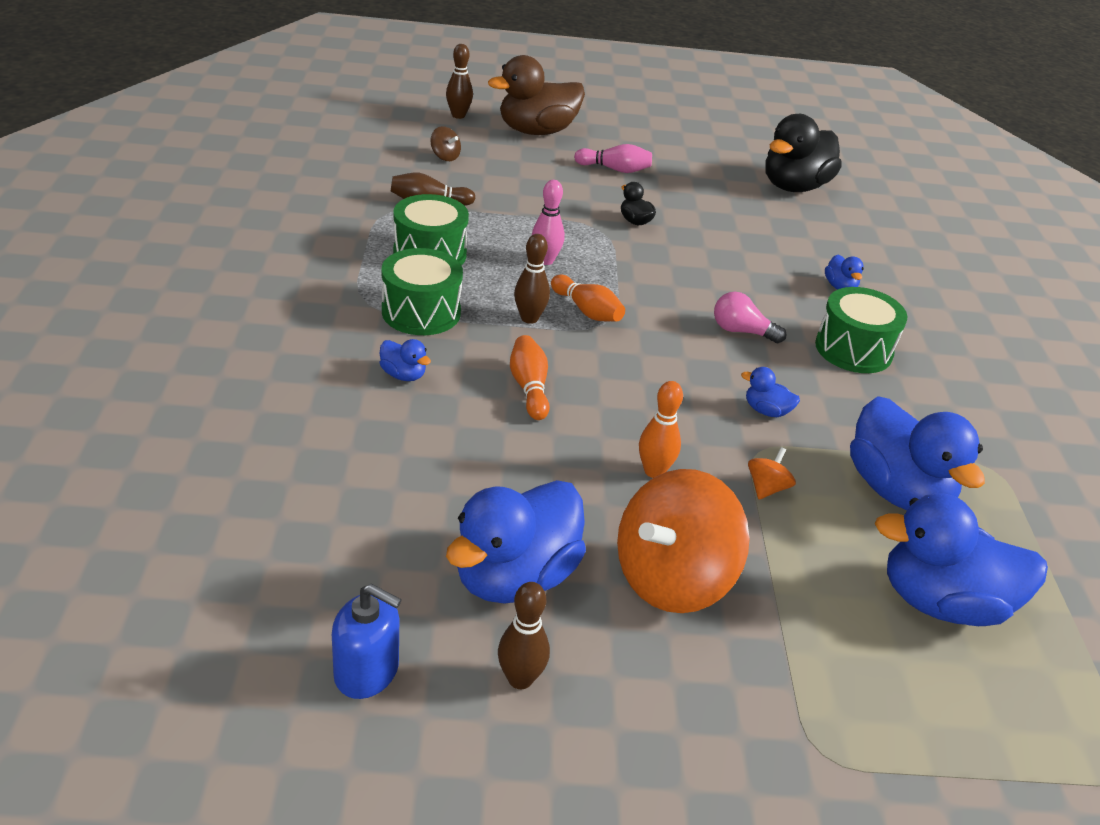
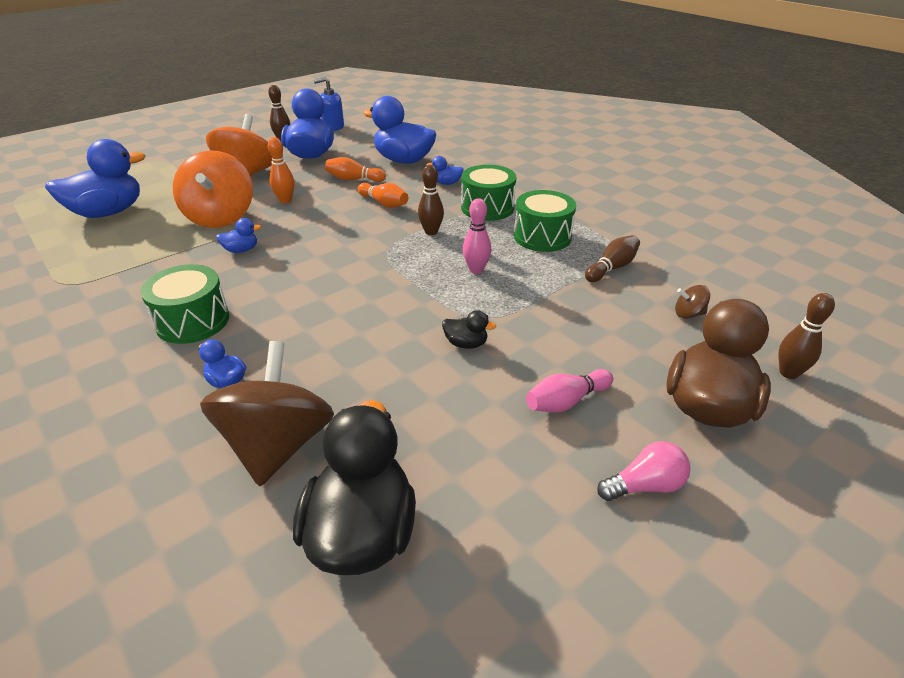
camera: 145 degrees right, 0 degrees up
(587, 311) = (406, 252): orange bowling pin -> orange bowling pin (354, 179)
(741, 331) = (291, 291): pink light bulb -> pink light bulb (644, 485)
(766, 488) = (221, 217): orange spinning top -> orange spinning top, size x2.47
(820, 237) = (278, 445): none -> brown spinning top
(897, 490) = (139, 246): blue duck -> blue duck (403, 160)

